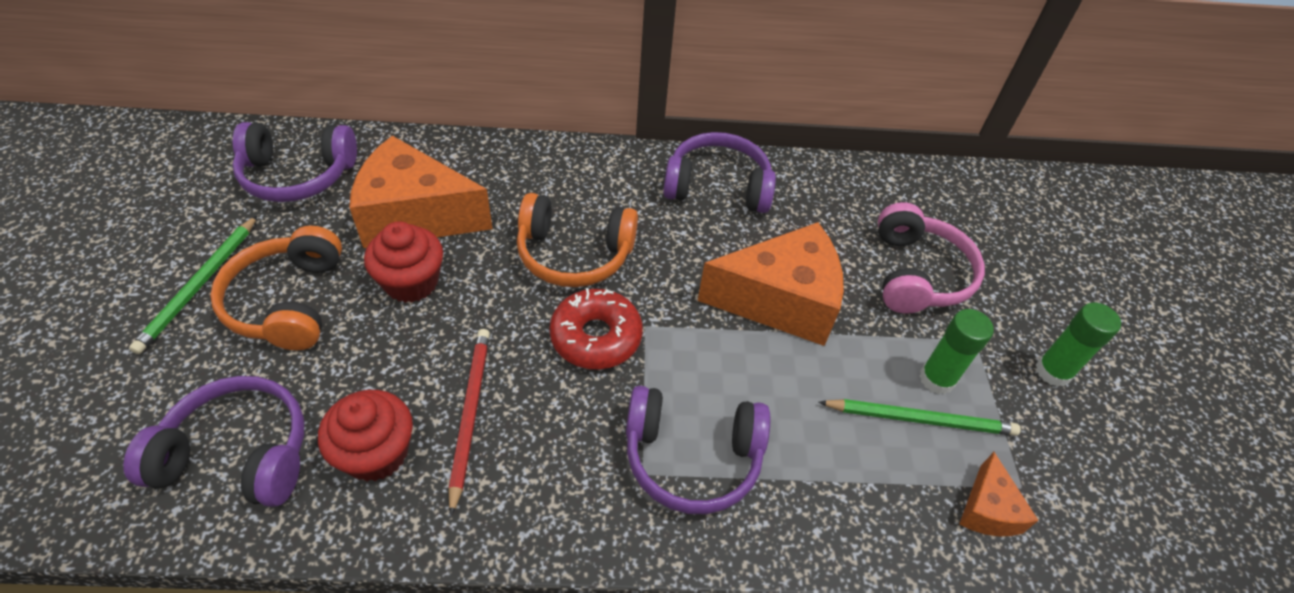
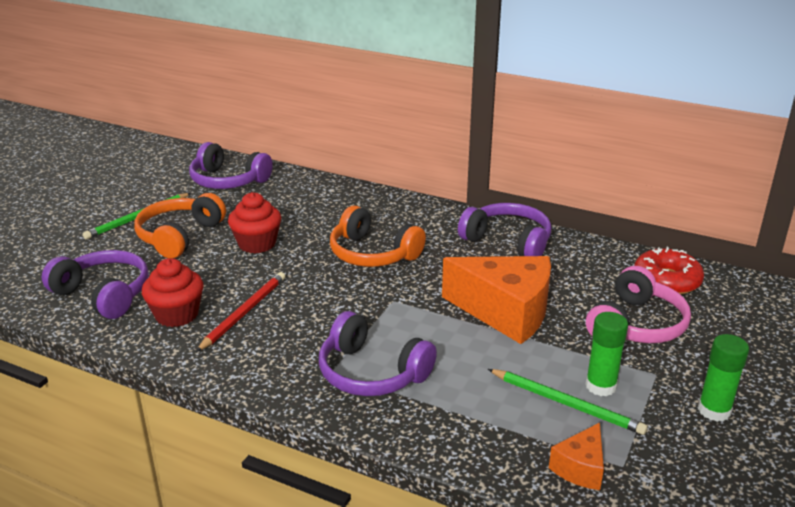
camera: 30 degrees right, 20 degrees down
(415, 216) = (283, 213): orange cheese -> none
(596, 337) = (354, 297): red donut -> red donut (666, 280)

